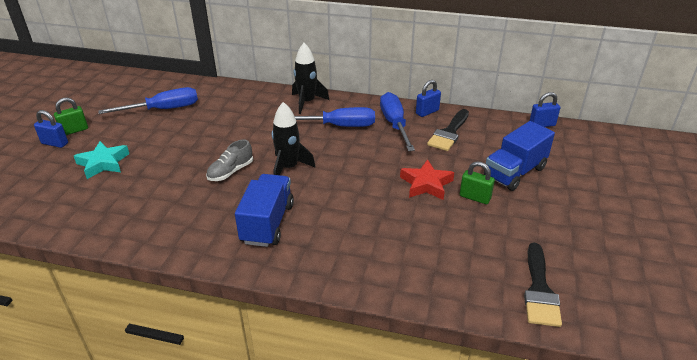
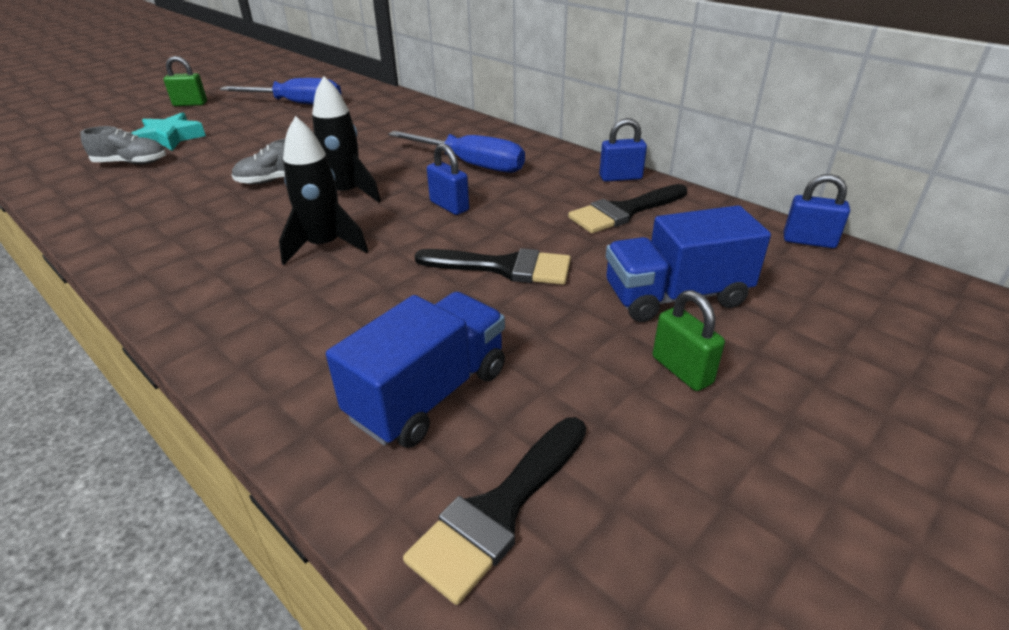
camera: 30 degrees right, 0 degrees up
(55, 143) = (157, 111): blue padlock -> blue padlock (449, 206)
(103, 190) = (131, 163): none -> grey shoe
(267, 223) = (234, 248): blue truck -> blue truck (429, 394)
(307, 102) = (465, 130): black rocket -> black rocket (324, 246)
(394, 124) = (552, 181): blue screwdriver -> none
(426, 184) = (504, 267): red star -> black brush
(475, 197) = (559, 311): green padlock -> green padlock (681, 370)

